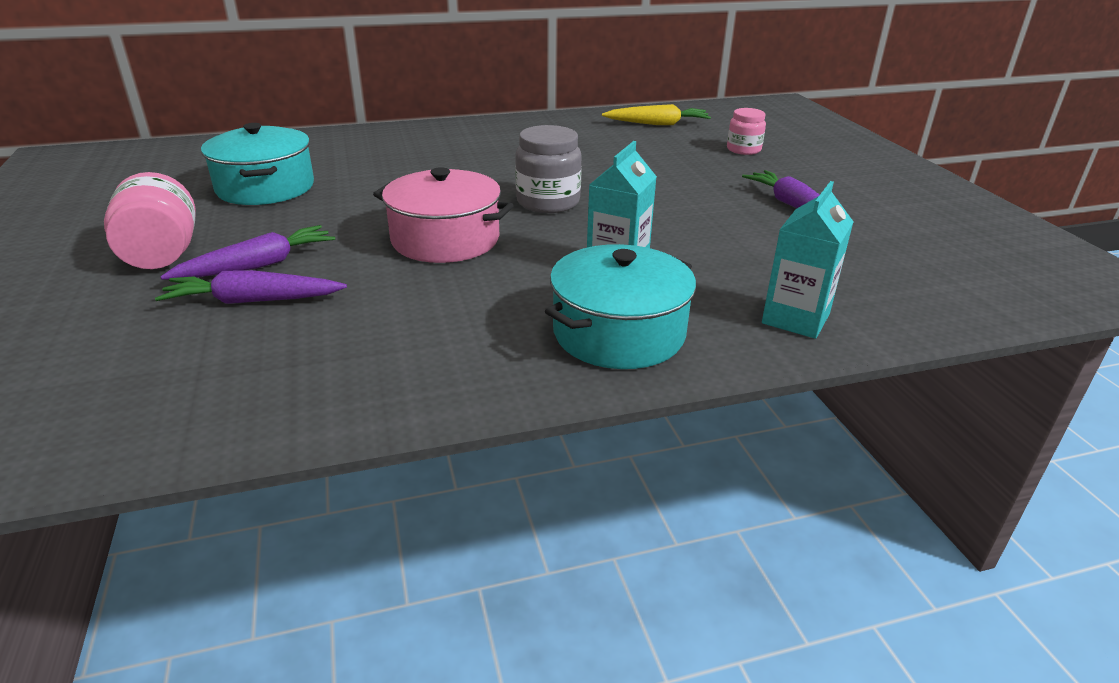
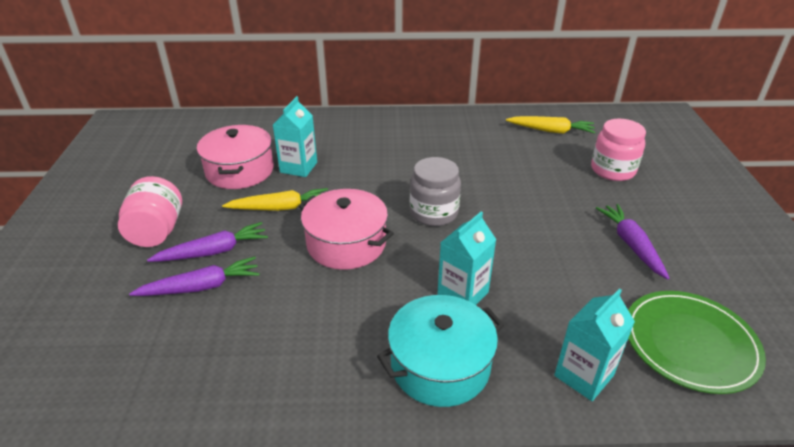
camera: 15 degrees right, 5 degrees up
(253, 301) = (201, 287): purple carrot -> purple carrot turned 150 degrees clockwise
(265, 187) = (240, 171): turquoise pot -> pink pot
(339, 216) = (280, 208): none -> yellow carrot
(349, 178) = (298, 167): none -> turquoise carton
(743, 150) = (612, 170): pink jar -> pink jar, size x1.56
(898, 277) = (690, 343): none -> green plate

